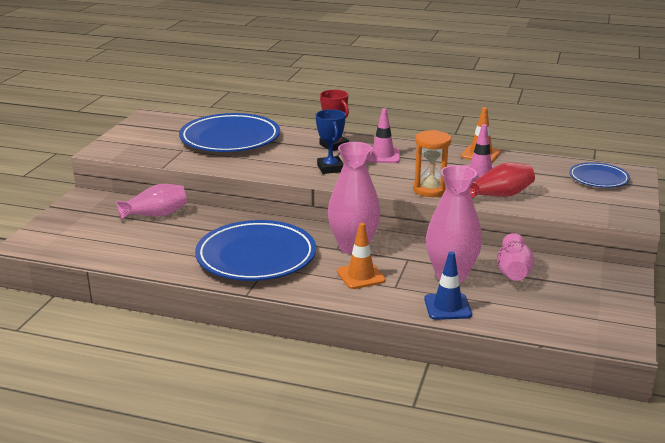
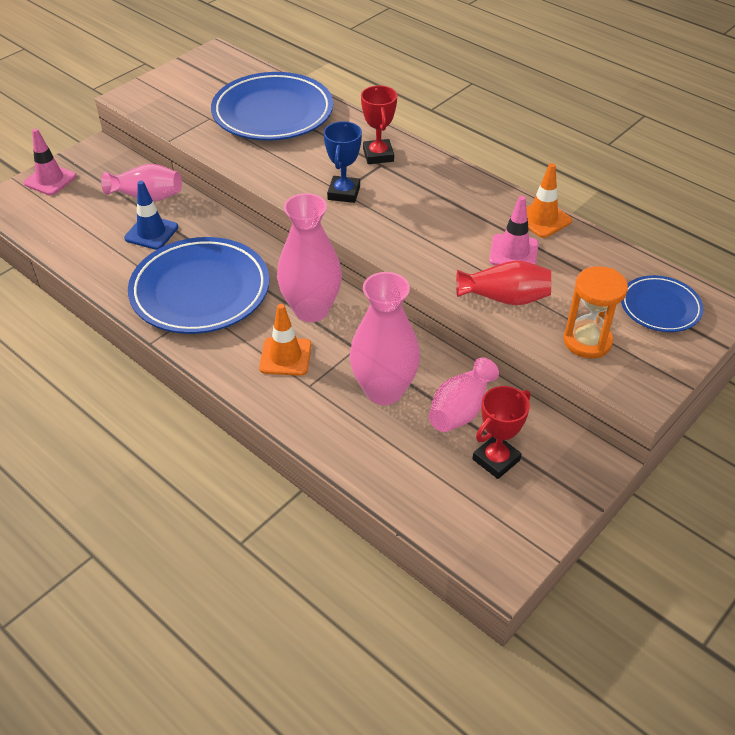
camera: 25 degrees right, 20 degrees up
(383, 156) = (421, 188): pink traffic cone -> pink traffic cone (50, 180)
(430, 190) = (429, 263): orange hourglass -> orange hourglass (587, 341)
(447, 307) = (342, 436): blue traffic cone -> blue traffic cone (151, 233)
(563, 290) = (496, 460): none -> red trophy

